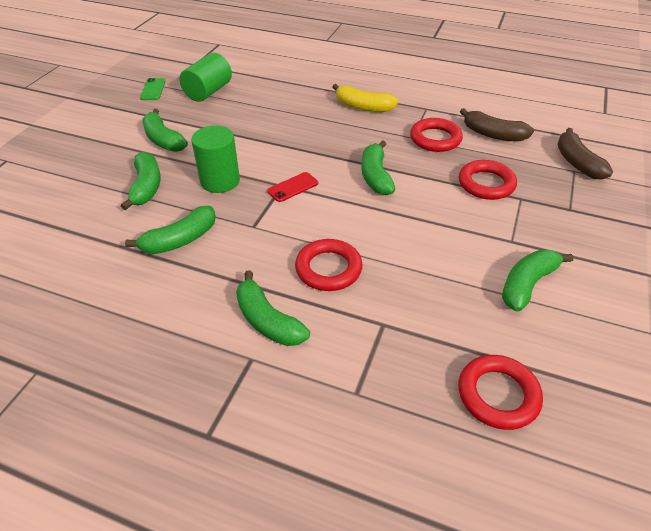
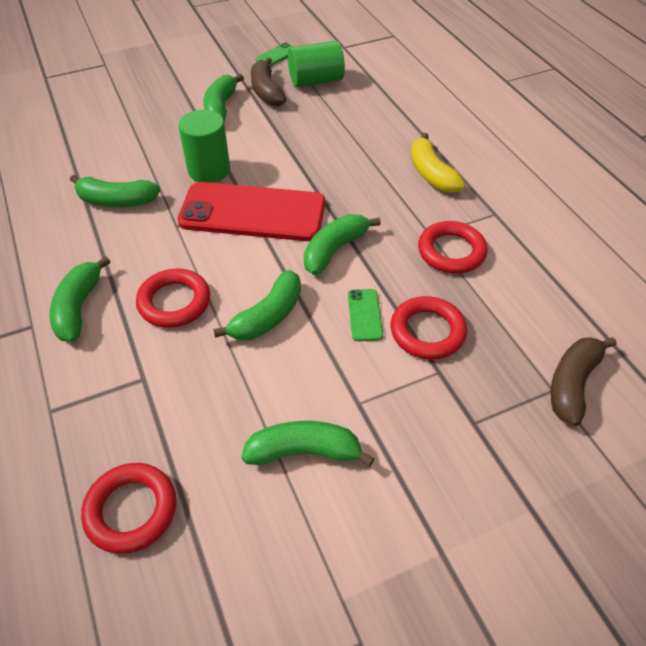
camera: 45 degrees right, 5 degrees up
(146, 187) = (155, 142): green banana -> green banana (267, 316)
(293, 187) = (252, 213): red phone -> red phone, size x2.49
(445, 197) = (364, 315): none -> green phone
(493, 134) = (523, 287): brown banana -> brown banana (266, 91)

